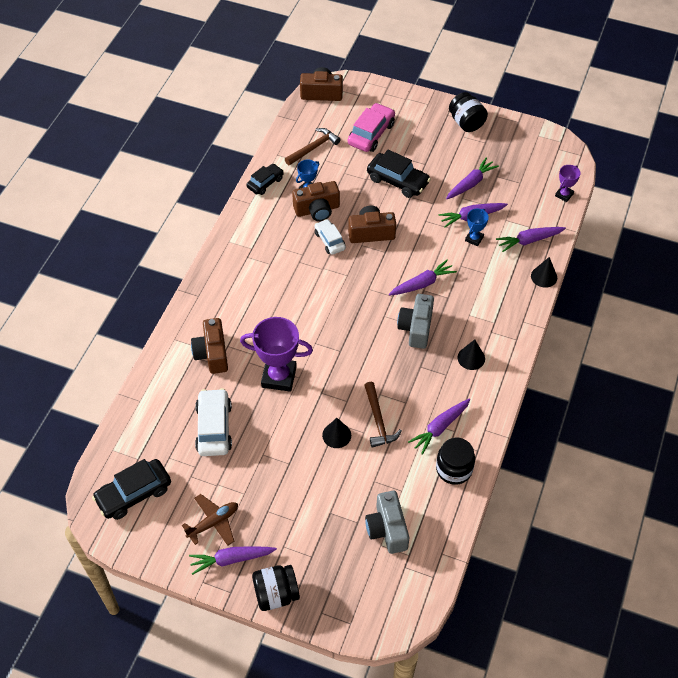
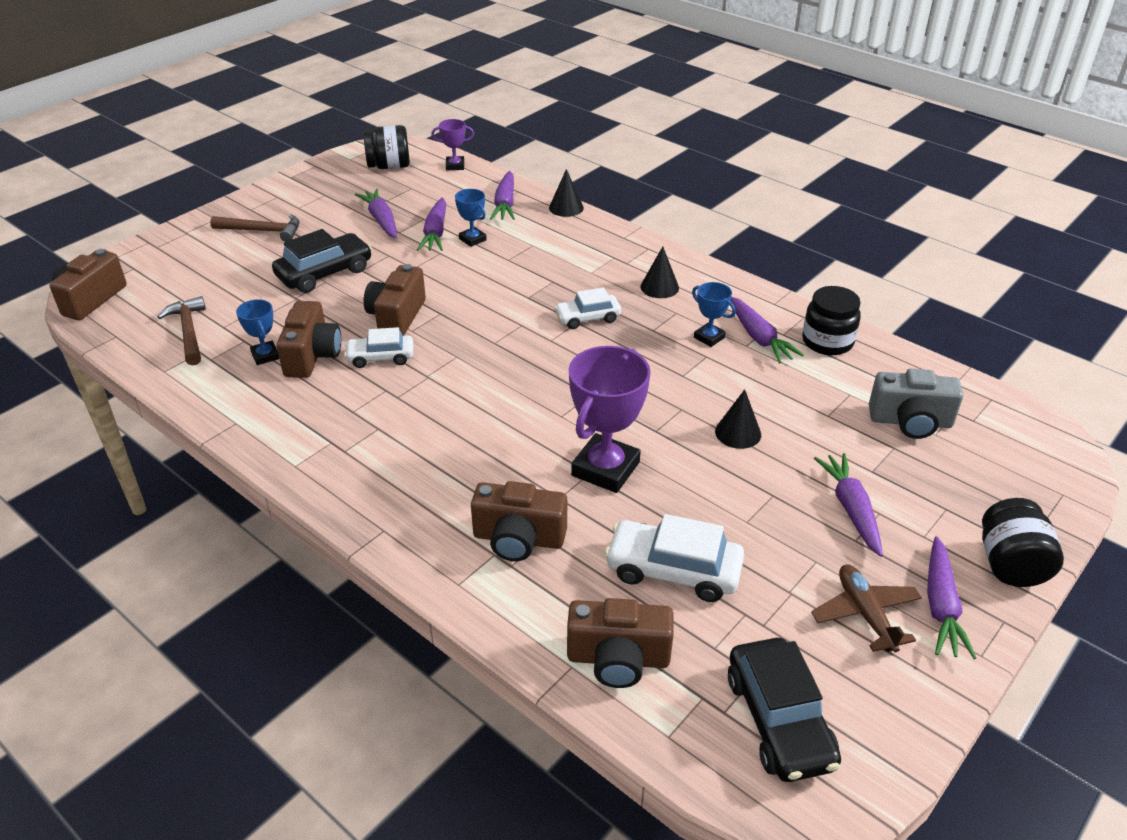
camera: 70 degrees left, 15 degrees down
(149, 418) = (618, 659): none -> brown camera
(265, 183) = (209, 396): black car -> none
(371, 134) = (217, 275): pink car -> none
(378, 421) = (728, 387): brown hammer -> brown hammer (263, 231)
(416, 328) = (587, 318): grey camera -> white car
(422, 283) = (517, 295): purple carrot -> purple carrot (851, 509)
(426, 399) = (709, 337): none -> blue trophy
(466, 123) = (278, 199): black jar -> black jar (389, 166)
(564, 195) = (455, 166): purple trophy -> purple trophy turned 60 degrees counterclockwise

